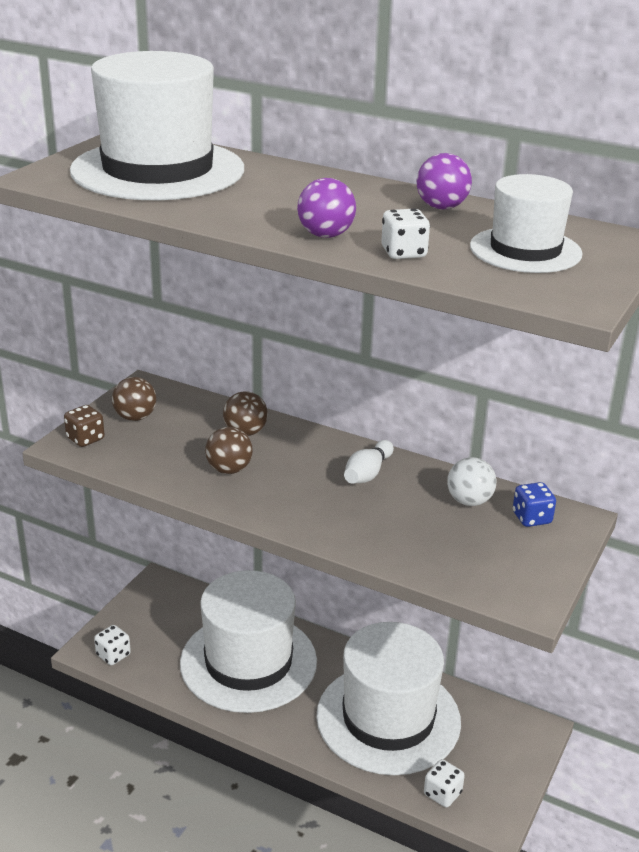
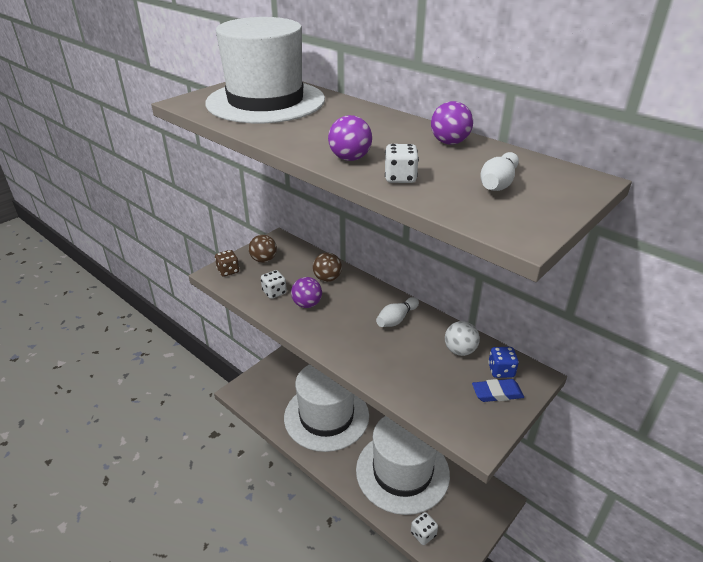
camera: 15 degrees right, 5 degrees up
(113, 655) = (249, 397): white dice -> white dice (274, 292)
(229, 469) = (307, 304): brown ball -> purple ball
(525, 250) = (498, 183): white hat -> white bowling pin
(535, 545) = (497, 393): none -> blue eraser

